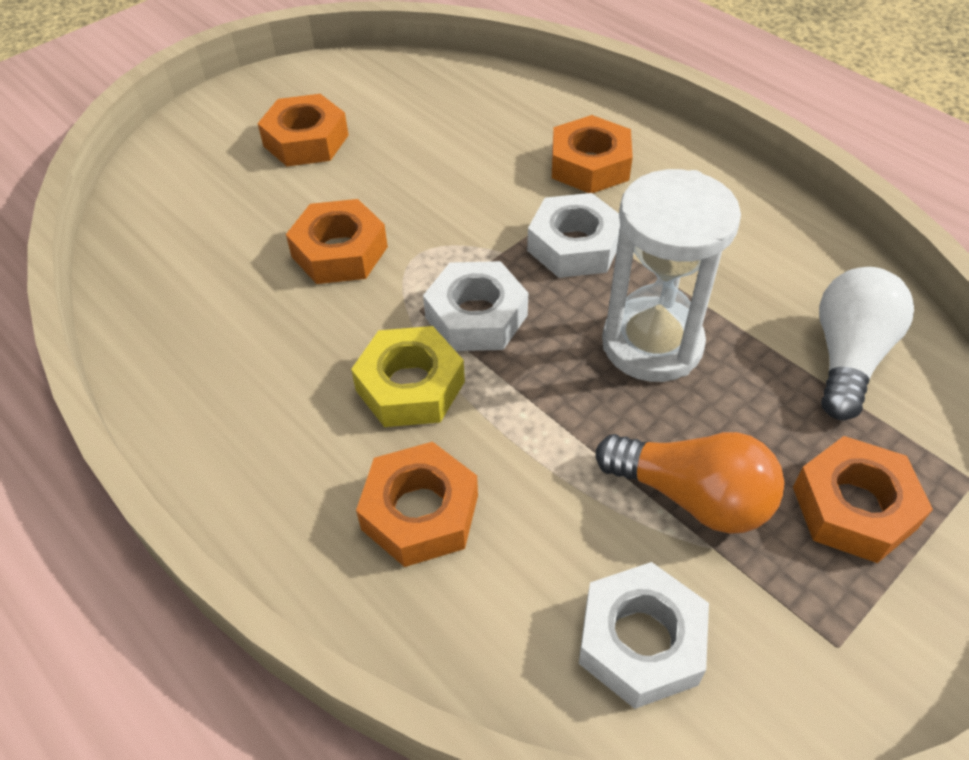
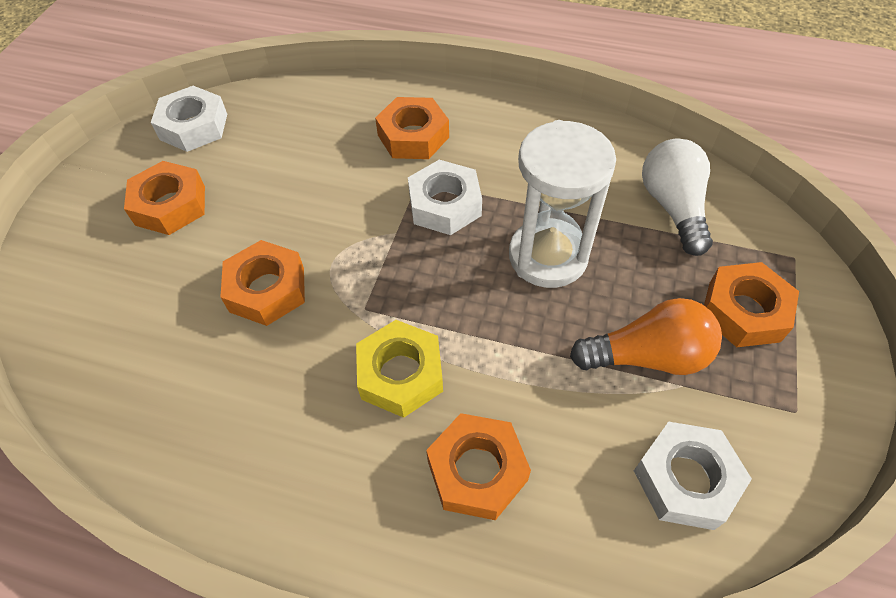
camera: 30 degrees left, 5 degrees up
(476, 316) = (411, 293): white nut -> white nut (194, 126)

